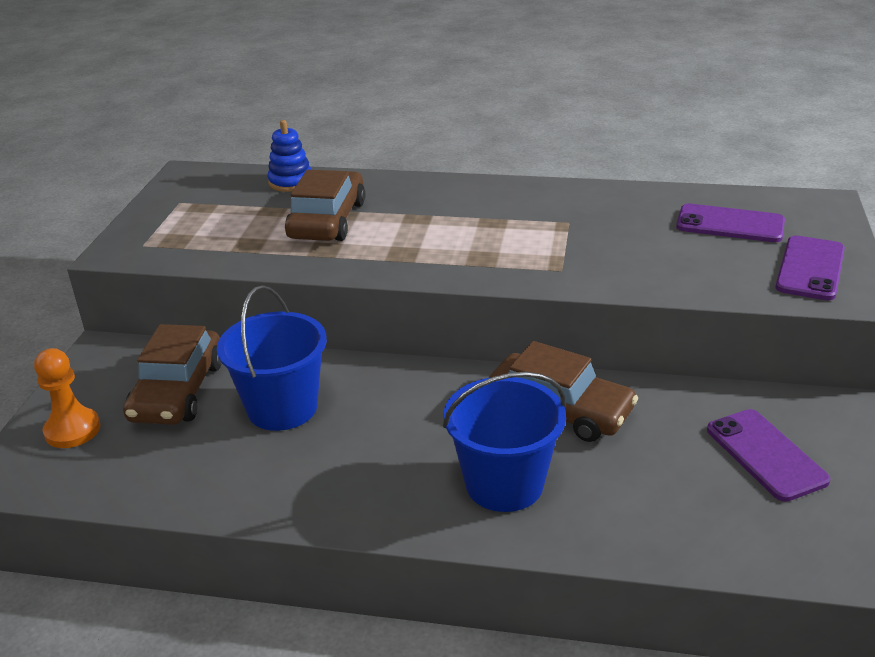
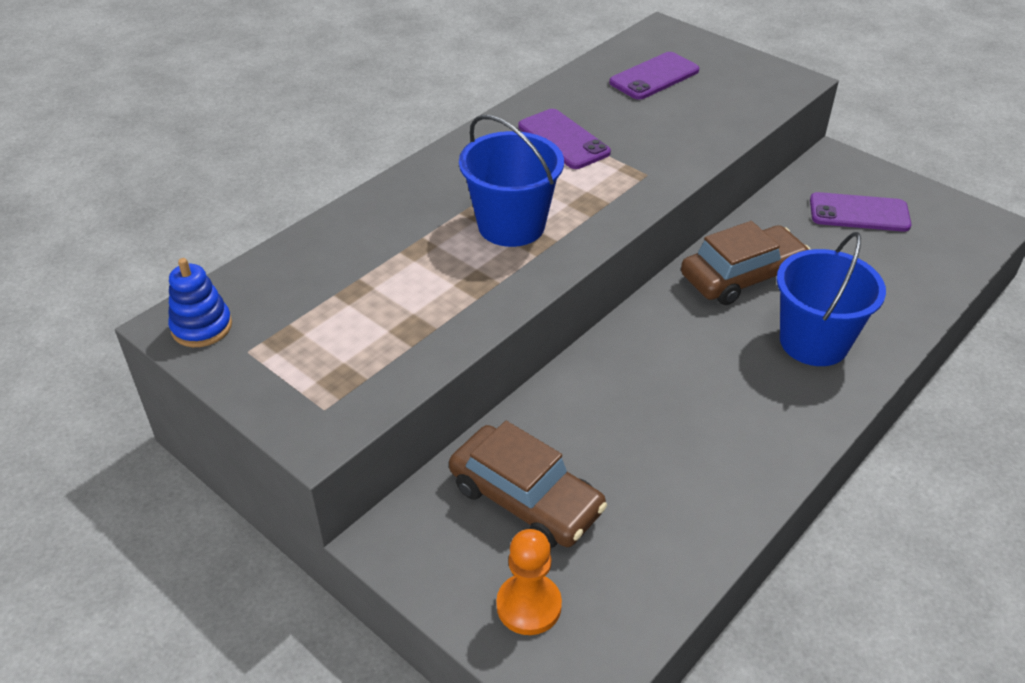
camera: 60 degrees left, 10 degrees up
(282, 408) = (616, 431): blue bucket -> blue bucket (511, 225)
(291, 182) = (302, 257): blue stacking toy -> blue stacking toy (202, 327)
(327, 220) = (419, 262): brown car -> none
(810, 268) = (746, 78): purple phone -> purple phone (563, 140)

